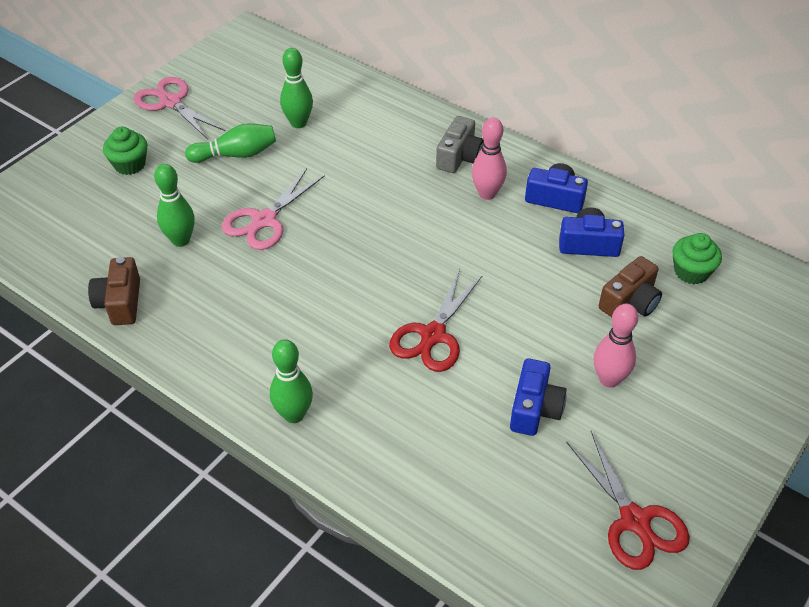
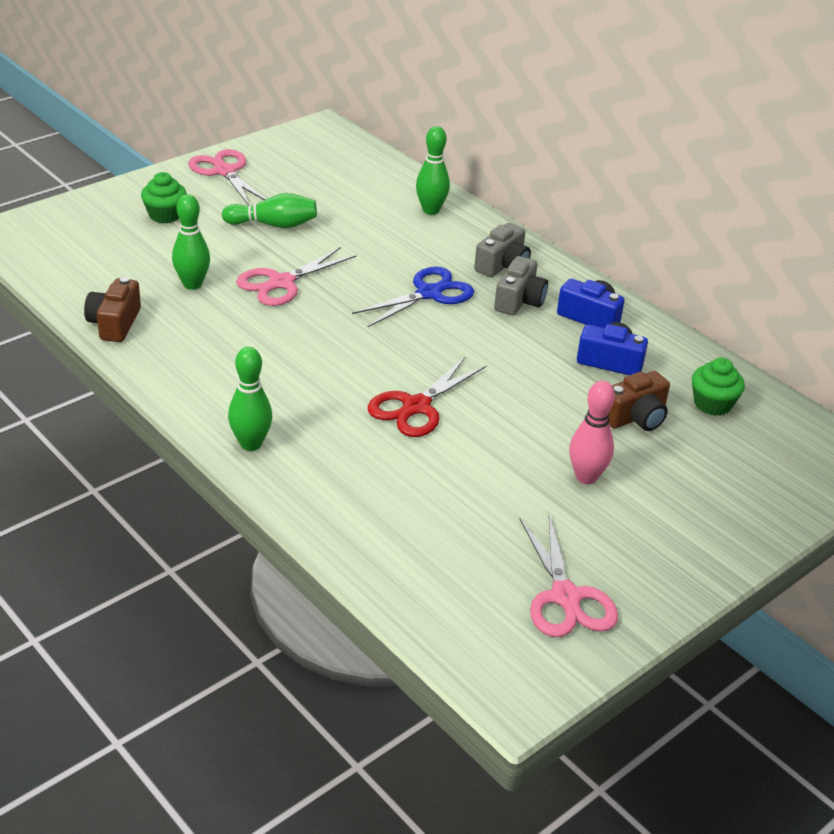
camera: 10 degrees right, 10 degrees down
(298, 123) = (346, 209): green bowling pin -> green bowling pin (431, 210)
(403, 203) = (429, 293): none -> blue scissors
(487, 194) = (519, 300): pink bowling pin -> grey camera
(534, 409) = (498, 486): blue camera -> none
(634, 520) = (565, 597): red scissors -> pink scissors

